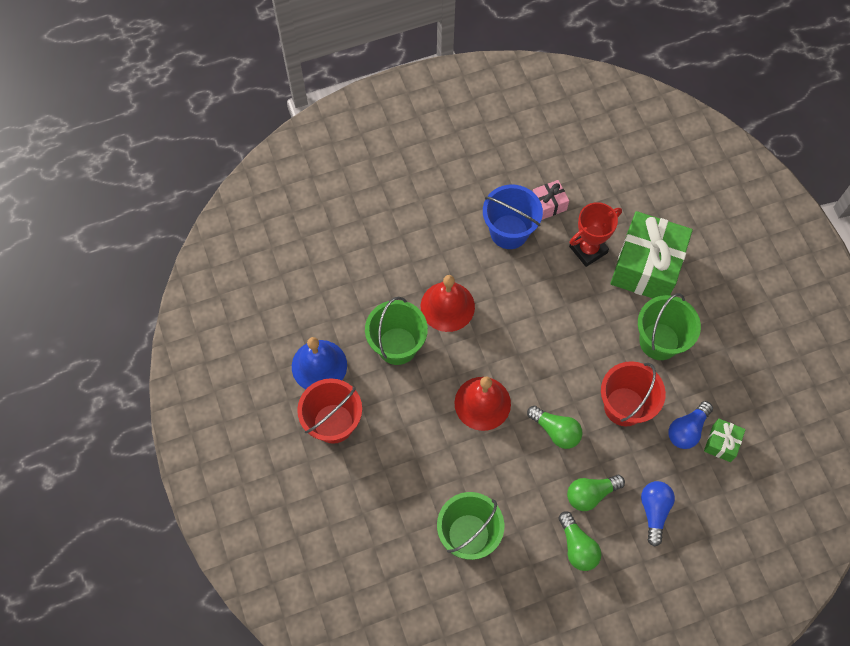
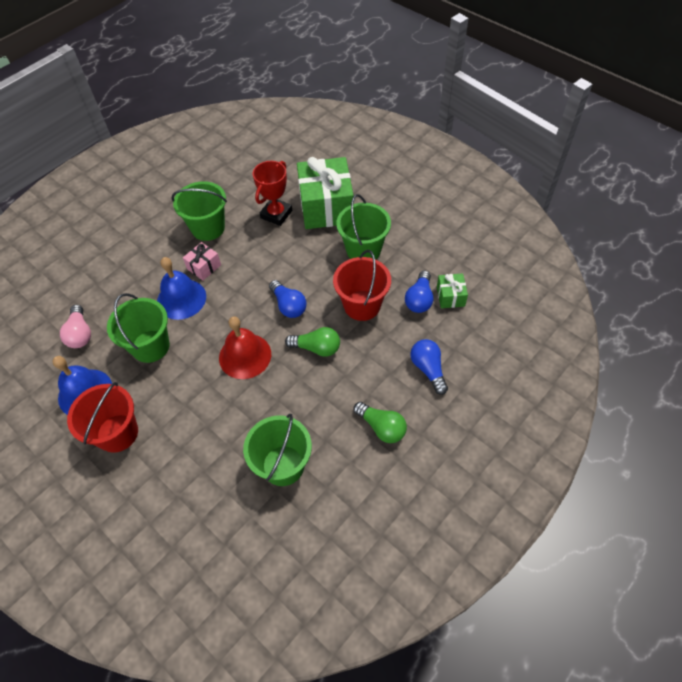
camera: 25 degrees left, 10 degrees down
(336, 297) = (80, 334): none -> pink light bulb
(447, 306) = (181, 299): red bell -> blue bell
(509, 232) = (208, 228): blue bucket -> green bucket
(548, 204) = (230, 198): pink gift -> pink gift (204, 267)
(550, 368) = (288, 305): none -> blue light bulb
(590, 494) = (370, 381): green light bulb -> none

